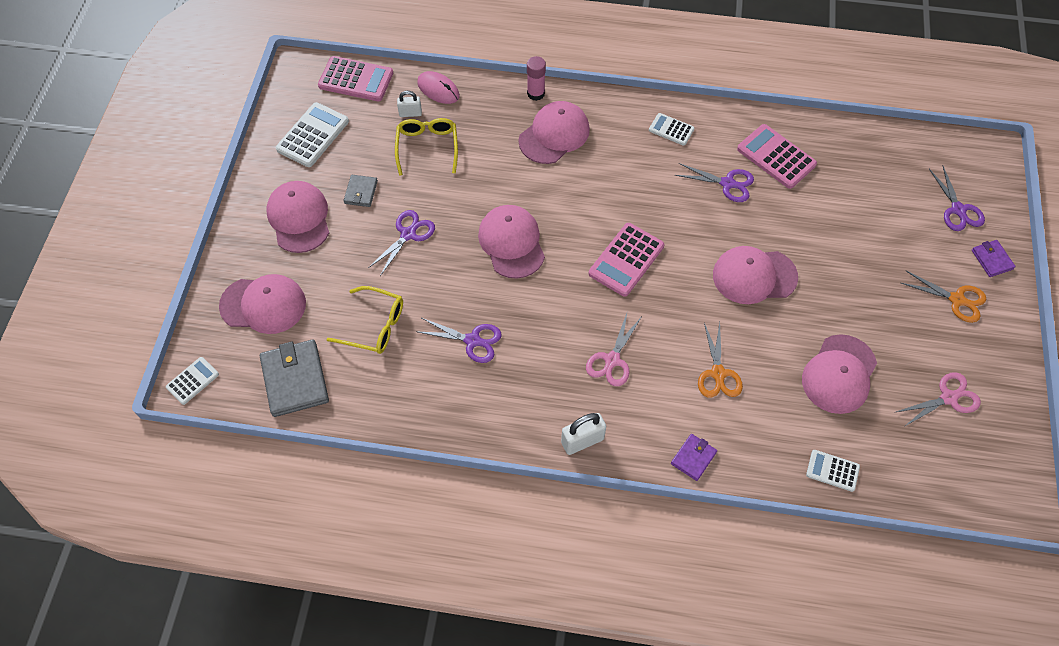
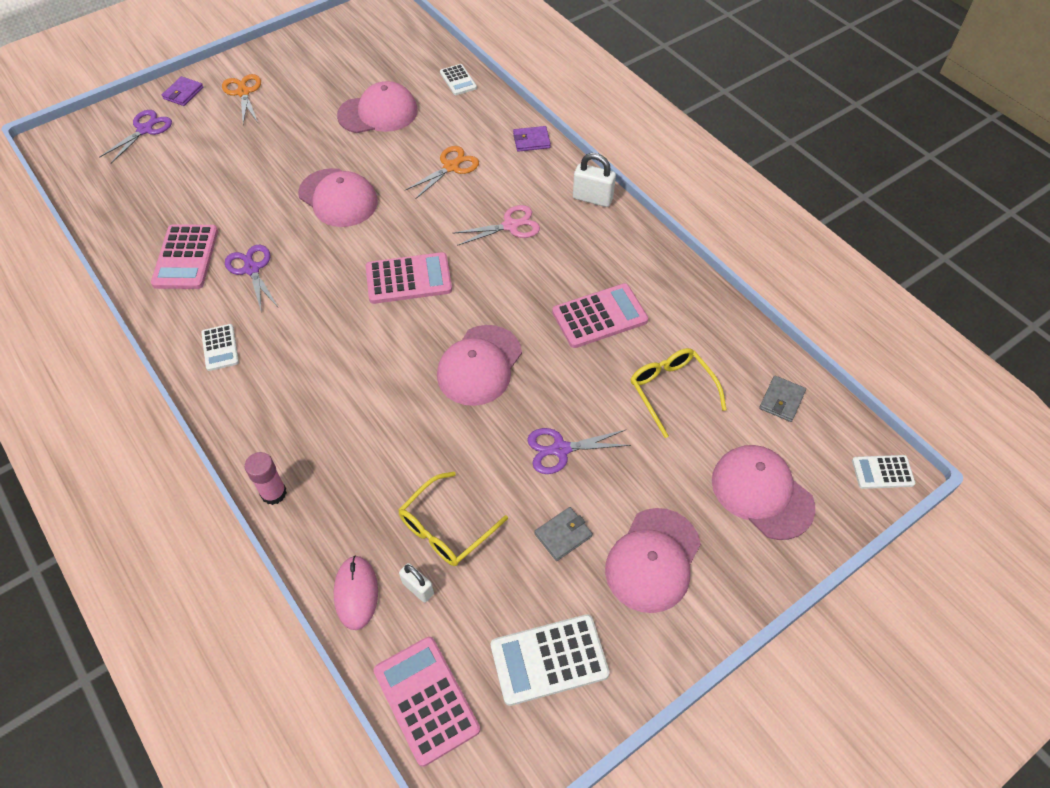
camera: 135 degrees left, 5 degrees down
(295, 380) = (781, 400): grey wallet -> grey wallet, size x0.53
(472, 340) = (599, 316): purple scissors -> pink calculator
(554, 135) = (317, 432): pink cap -> none
(948, 398) = (338, 61): pink scissors -> none

